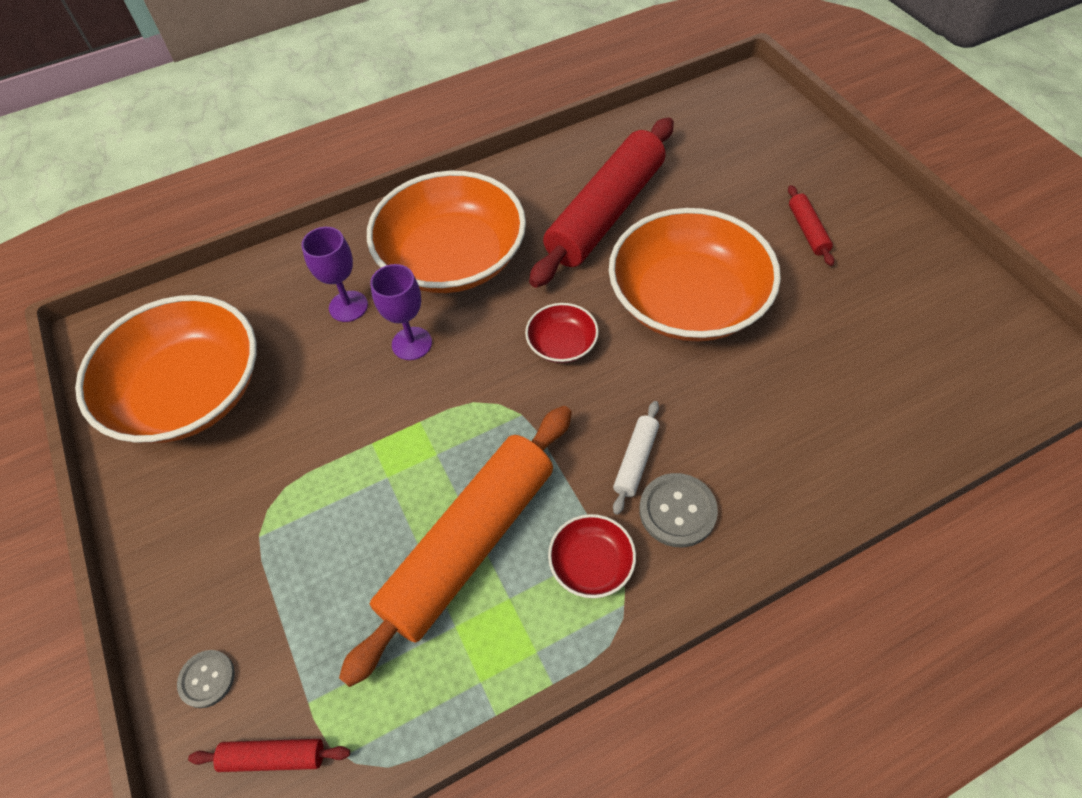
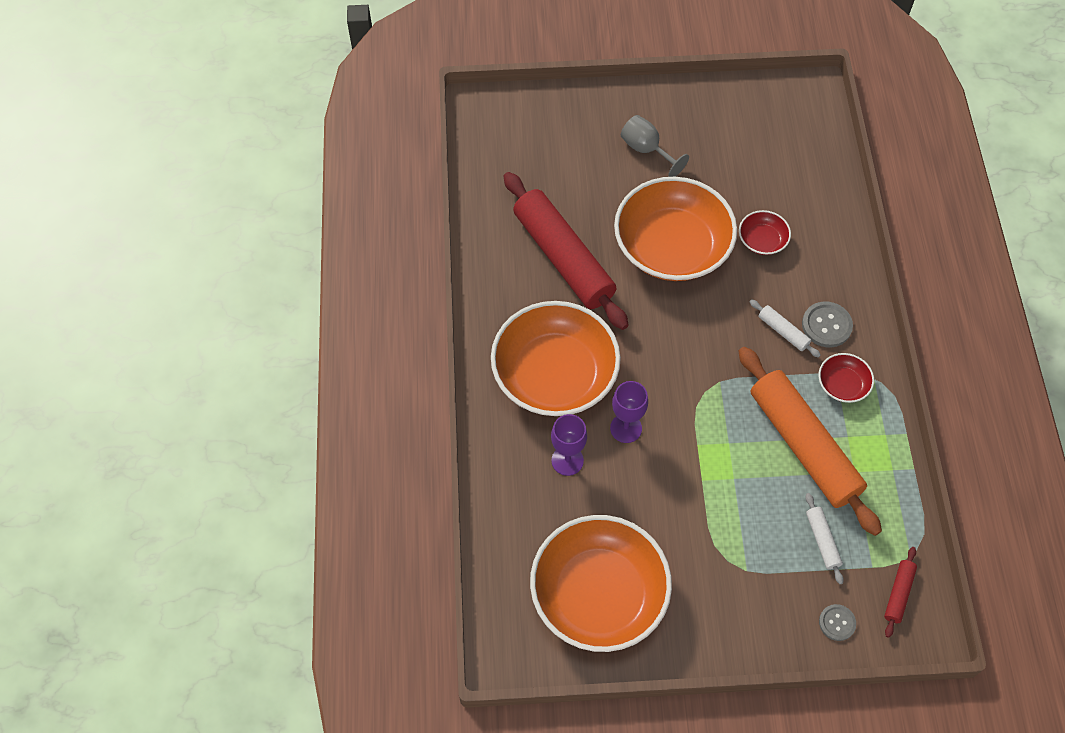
camera: 70 degrees left, 5 degrees up
(330, 617) = (822, 540): none -> white rolling pin
(562, 344) = (672, 335): red bowl -> red bowl (762, 240)
(808, 230) = (646, 150): red rolling pin -> grey goblet

